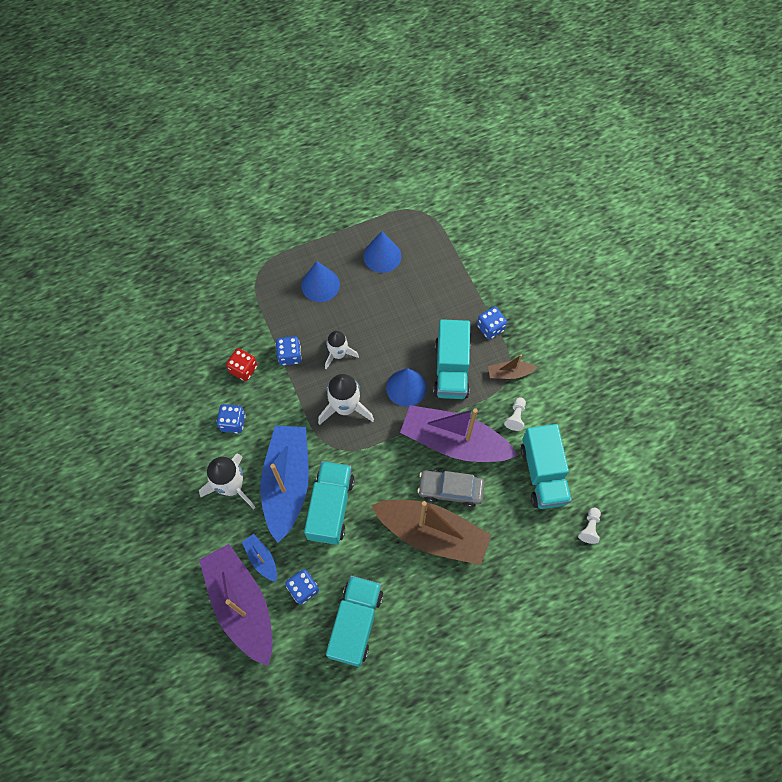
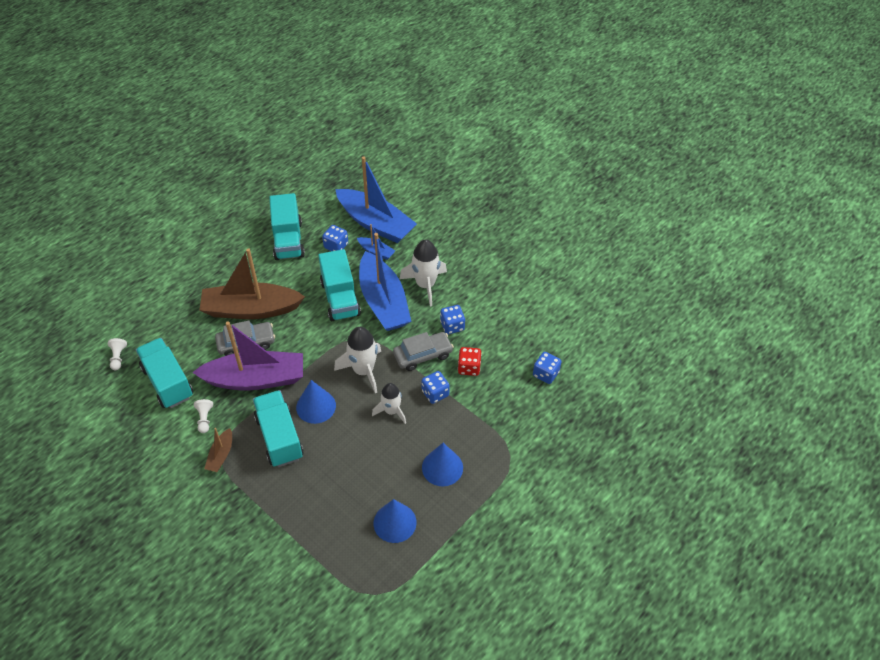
camera: 155 degrees right, 15 degrees down
(241, 605) = (375, 223): purple boat -> blue boat
(280, 401) = (423, 355): none -> grey car
(490, 328) = (253, 491): blue dice -> blue dice (545, 374)
(509, 373) = (221, 455): brown boat -> brown boat turned 135 degrees clockwise

